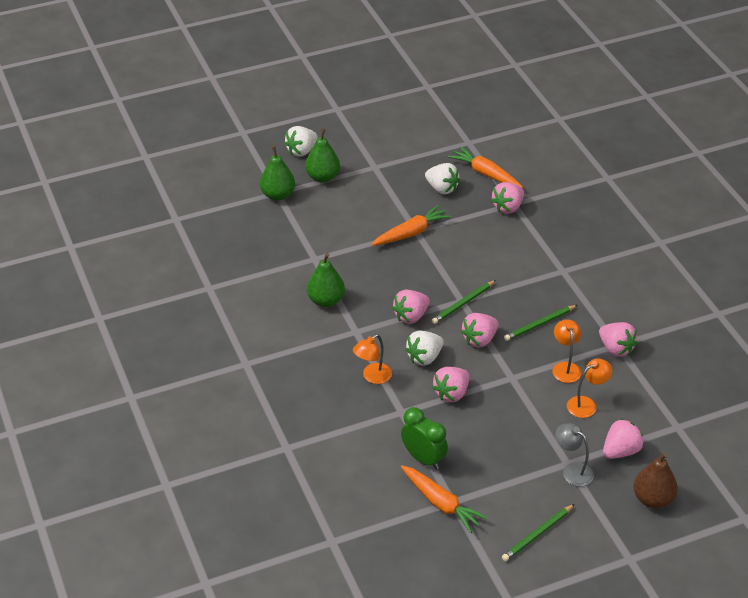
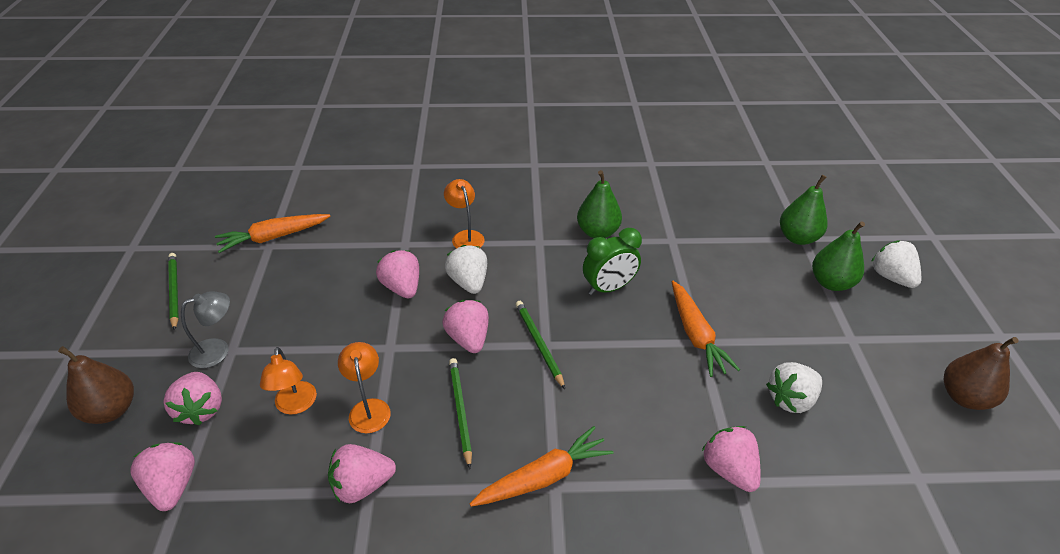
camera: 110 degrees right, 0 degrees up
(399, 125) = (964, 397): none -> brown pear
(411, 316) = (540, 290): pink strawberry -> pink strawberry (172, 486)
(423, 459) = (334, 241): green clock -> green clock (608, 288)
(485, 174) = (824, 470): orange carrot -> orange carrot (543, 477)
(565, 367) = (369, 408): orange lamp -> orange lamp turned 120 degrees counterclockwise

